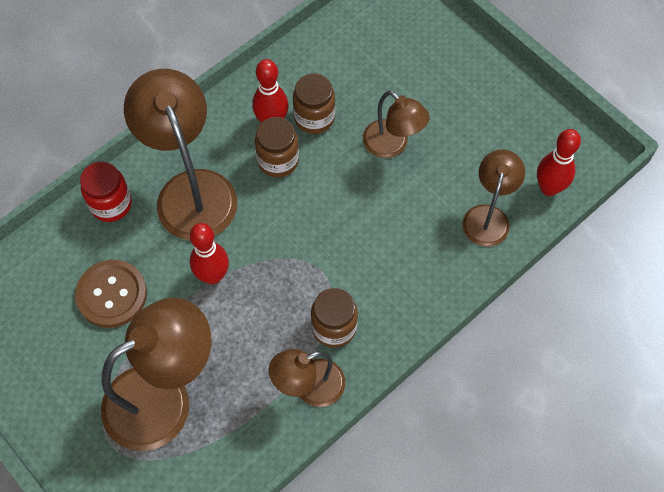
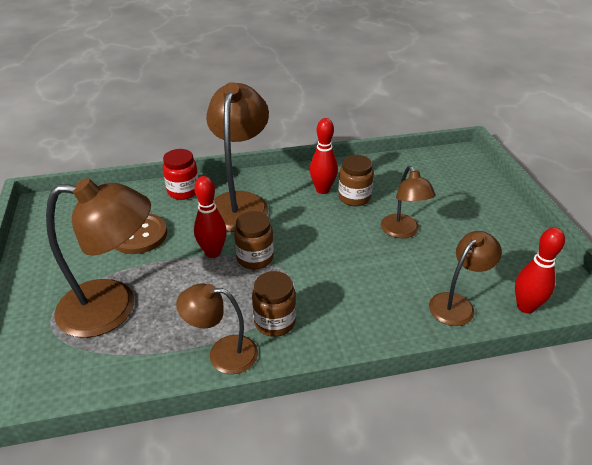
camera: 30 degrees right, 25 degrees down
(278, 160) = (311, 210): brown jar -> brown jar (255, 258)

